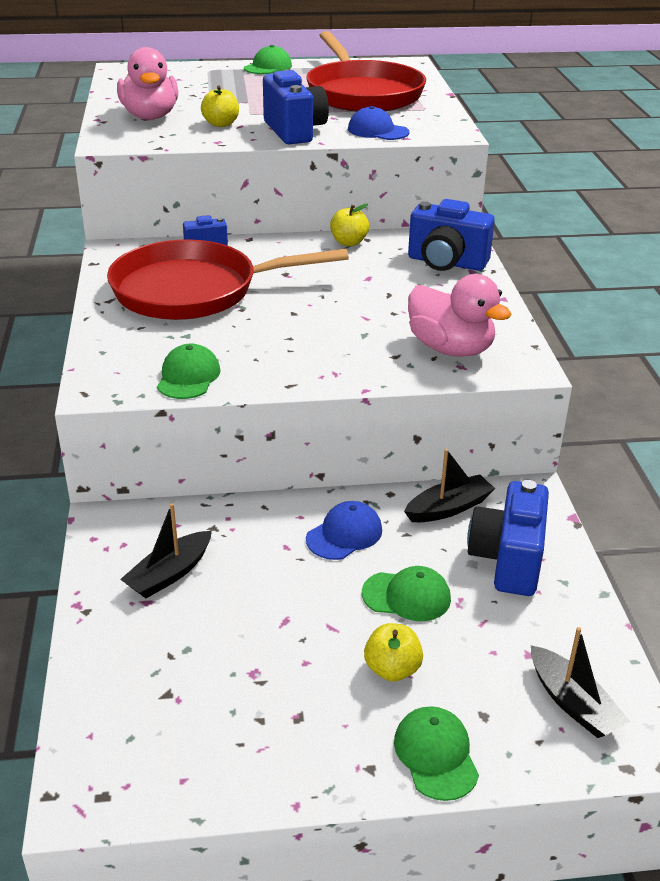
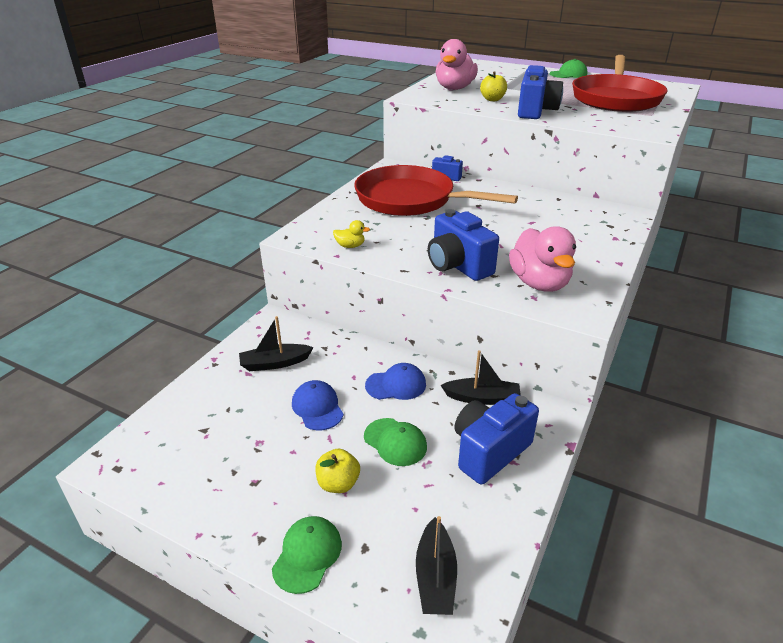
camera: 35 degrees right, 0 degrees up
(188, 377) = (350, 246): green cap -> yellow duck
(349, 242) = (543, 197): yellow apple -> none
(378, 131) = (596, 122): blue cap -> blue cap (317, 407)
(446, 263) = (601, 228): blue camera -> blue camera (458, 266)

